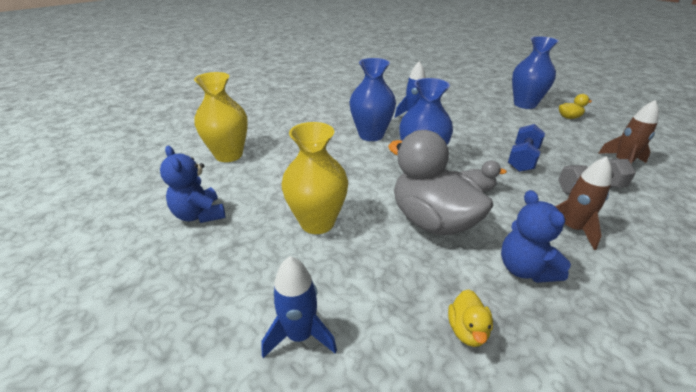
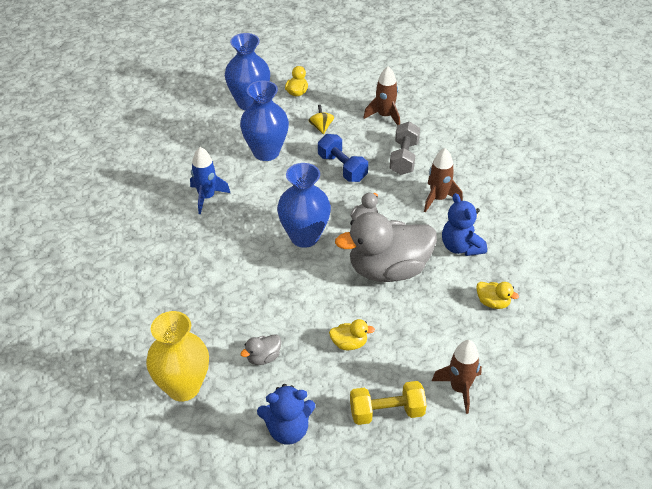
camera: 65 degrees left, 10 degrees up
(240, 275) = (386, 412): none -> yellow dumbbell
(274, 180) = (263, 357): none -> grey duck
(300, 335) = (459, 388): blue rocket -> brown rocket
(317, 222) = (349, 343): yellow vase -> yellow duck
(371, 135) = (226, 250): blue vase -> blue vase (266, 152)
(524, 269) = (461, 247): blue teddy bear -> blue teddy bear turned 60 degrees clockwise
(551, 137) = (321, 127): none -> yellow spinning top

